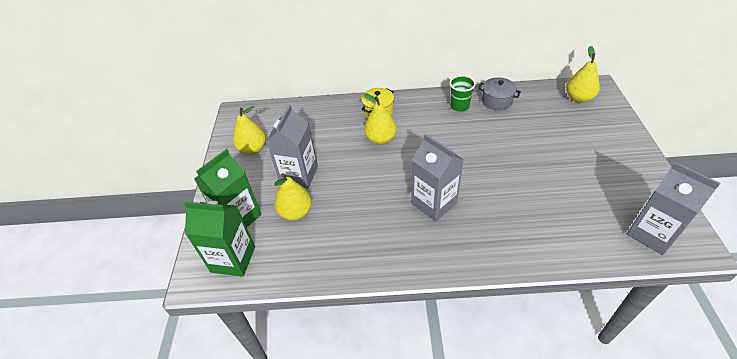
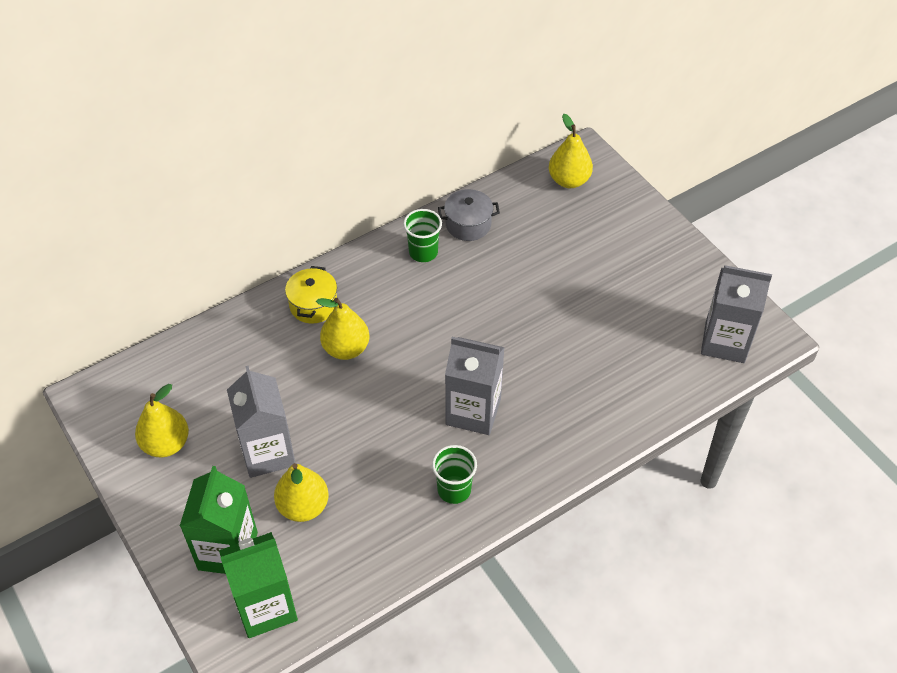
camera: 35 degrees left, 5 degrees up
(391, 244) = (454, 490): none -> green cup

